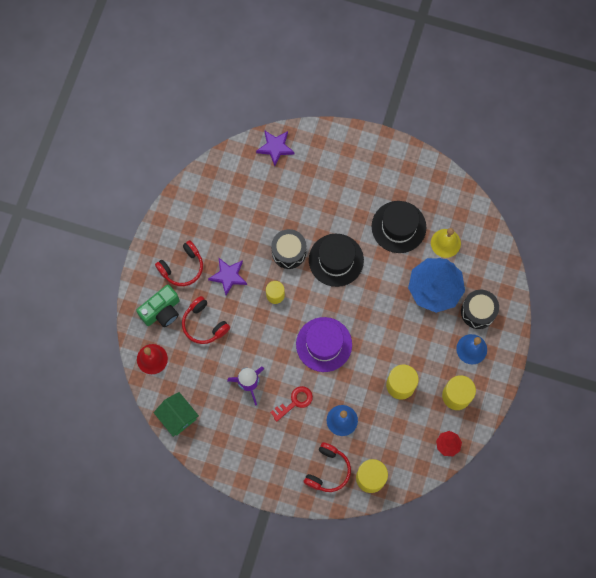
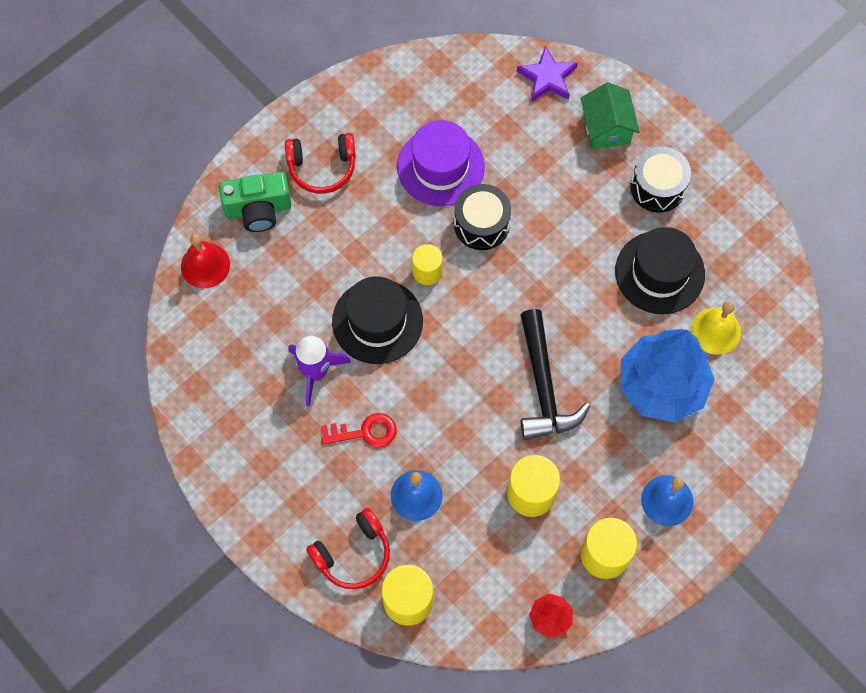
camera: 30 degrees right, 5 degrees down
(177, 417) = (190, 361): green house -> green house (606, 128)
(204, 324) = (304, 258): red headphones -> none
(228, 276) = (378, 212): purple star -> none
(324, 344) = (454, 375): purple hat -> purple hat (440, 167)
(336, 260) = (542, 270): black hat -> black hat (377, 321)
(374, 324) = (543, 386): none -> black hammer
(478, 312) = (708, 453): black drum -> black drum (657, 187)

